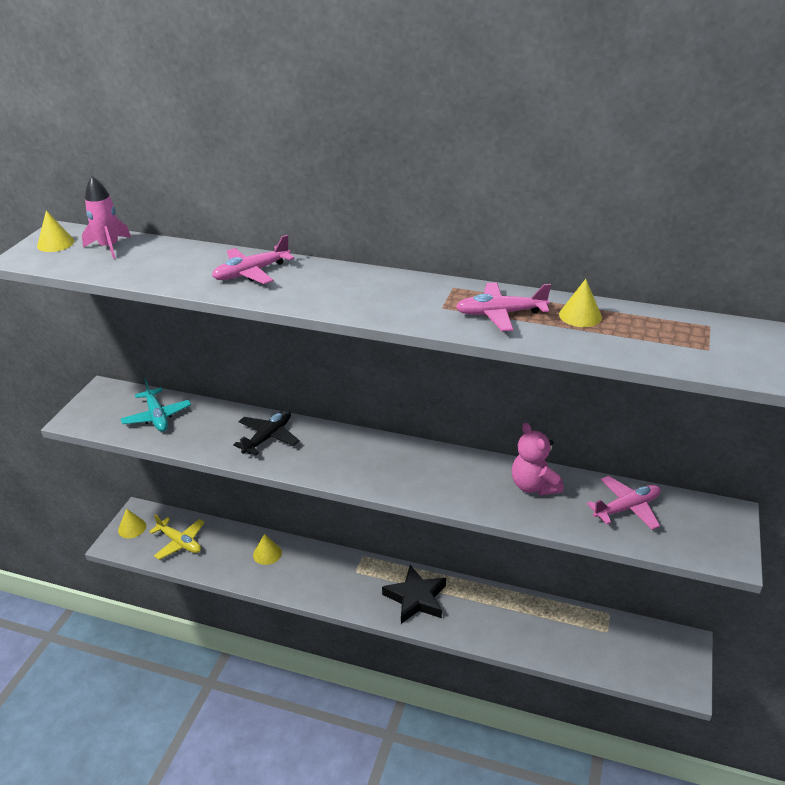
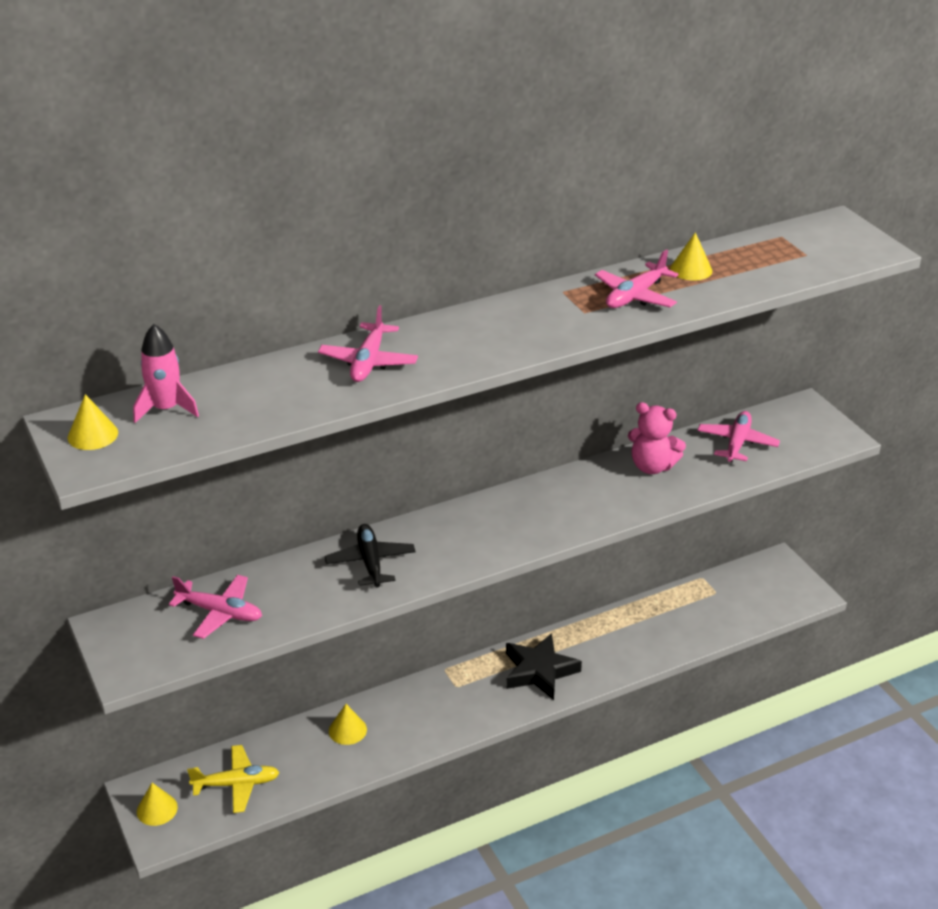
camera: 45 degrees left, 0 degrees up
(157, 416) = (220, 613): turquoise plane -> pink plane

